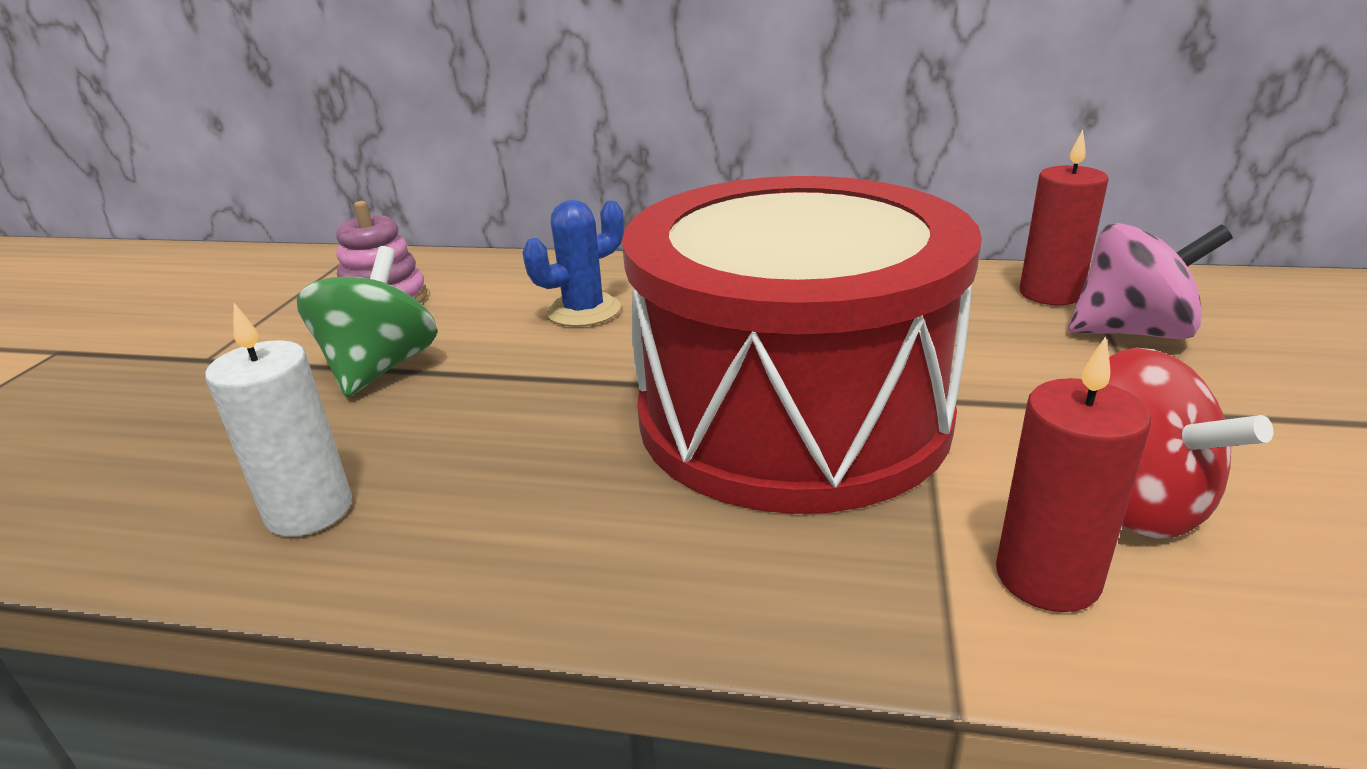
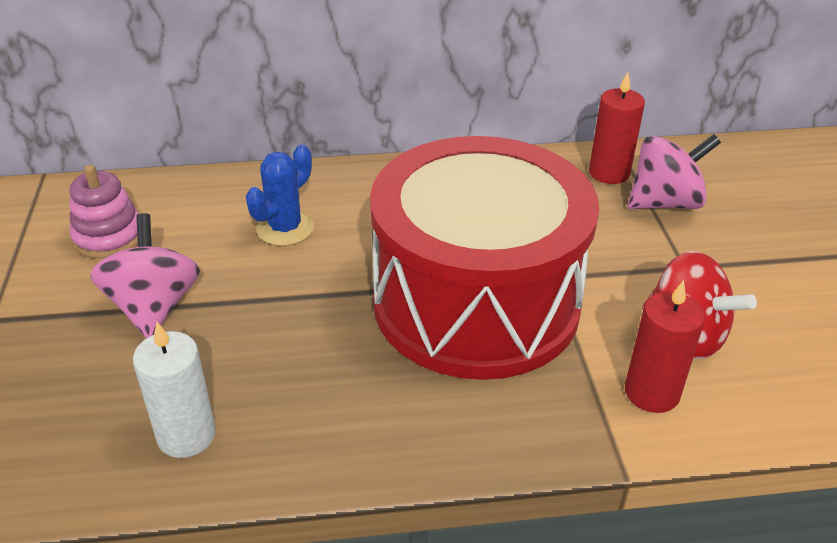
camera: 20 degrees left, 10 degrees up
(380, 368) = (154, 307): green spinning top -> pink spinning top

